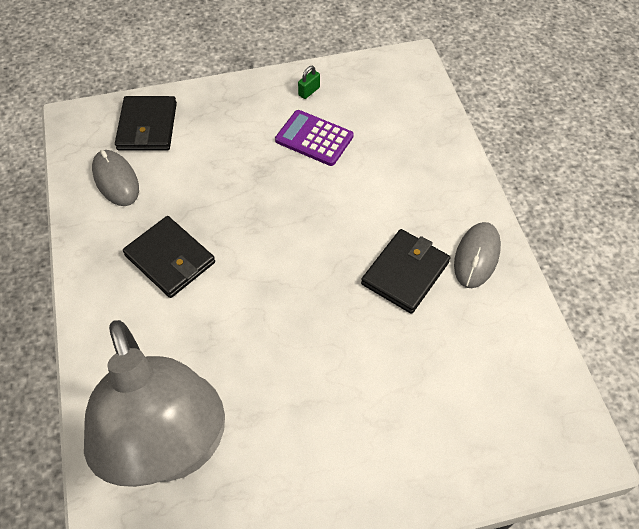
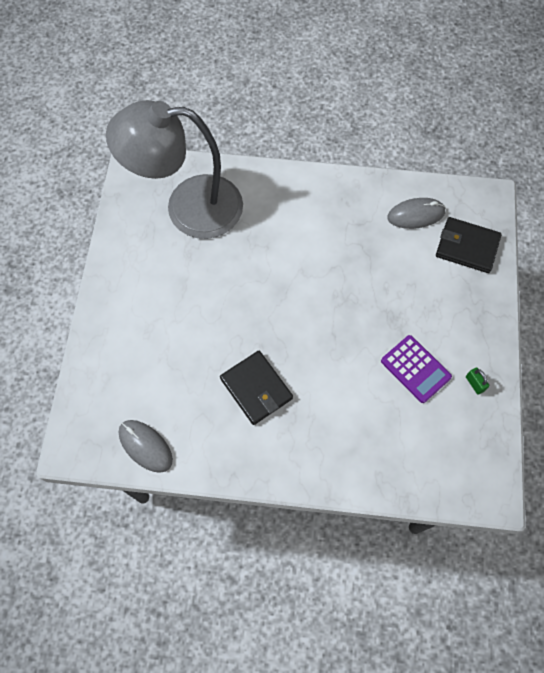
camera: 110 degrees right, 10 degrees up
(170, 259) = (329, 234): black wallet -> none
(314, 138) = (415, 369): purple calculator -> purple calculator turned 90 degrees clockwise
(476, 256) = (250, 449): grey mouse -> grey mouse (145, 446)

